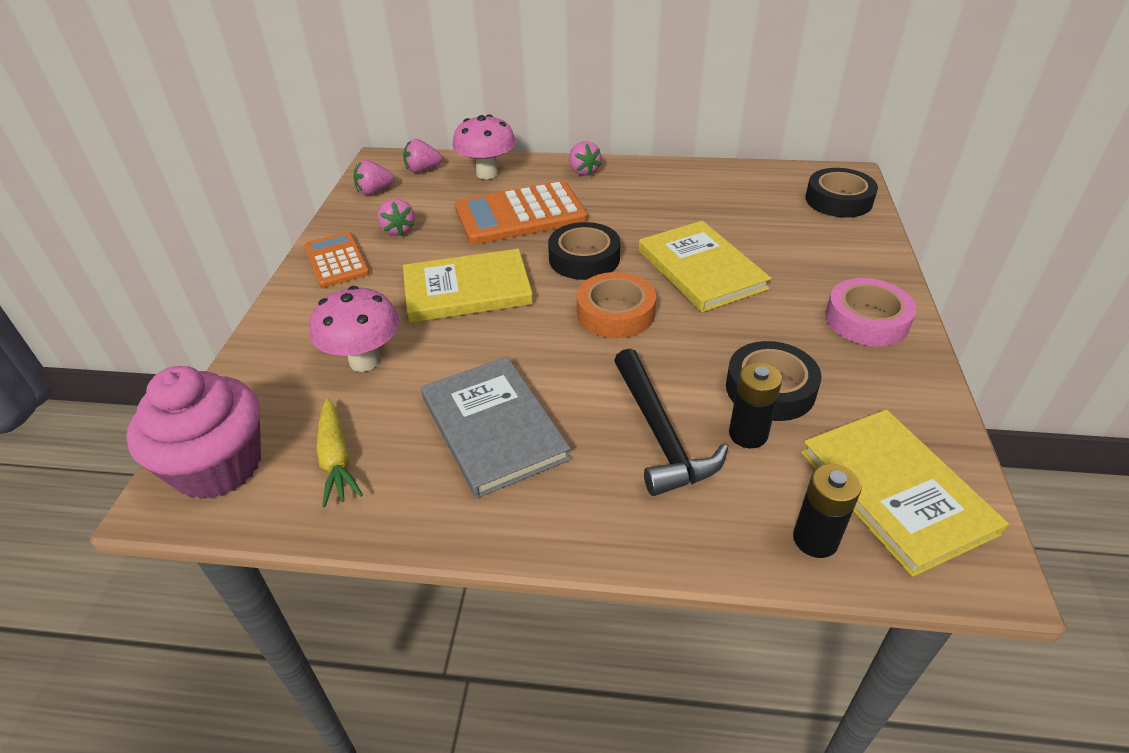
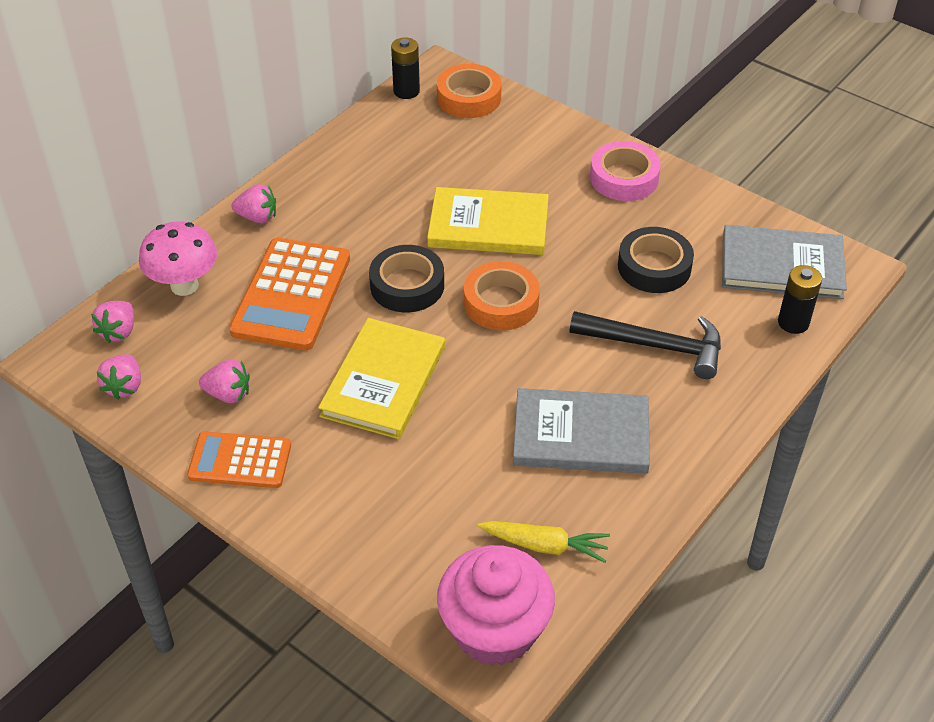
camera: 60 degrees left, 5 degrees up
(364, 361) = (429, 489): pink mushroom -> none
(748, 434) = (688, 302): black battery -> black battery (406, 91)
(838, 200) = (469, 98): black tape -> orange tape
(895, 491) = (781, 266): yellow book -> grey book

